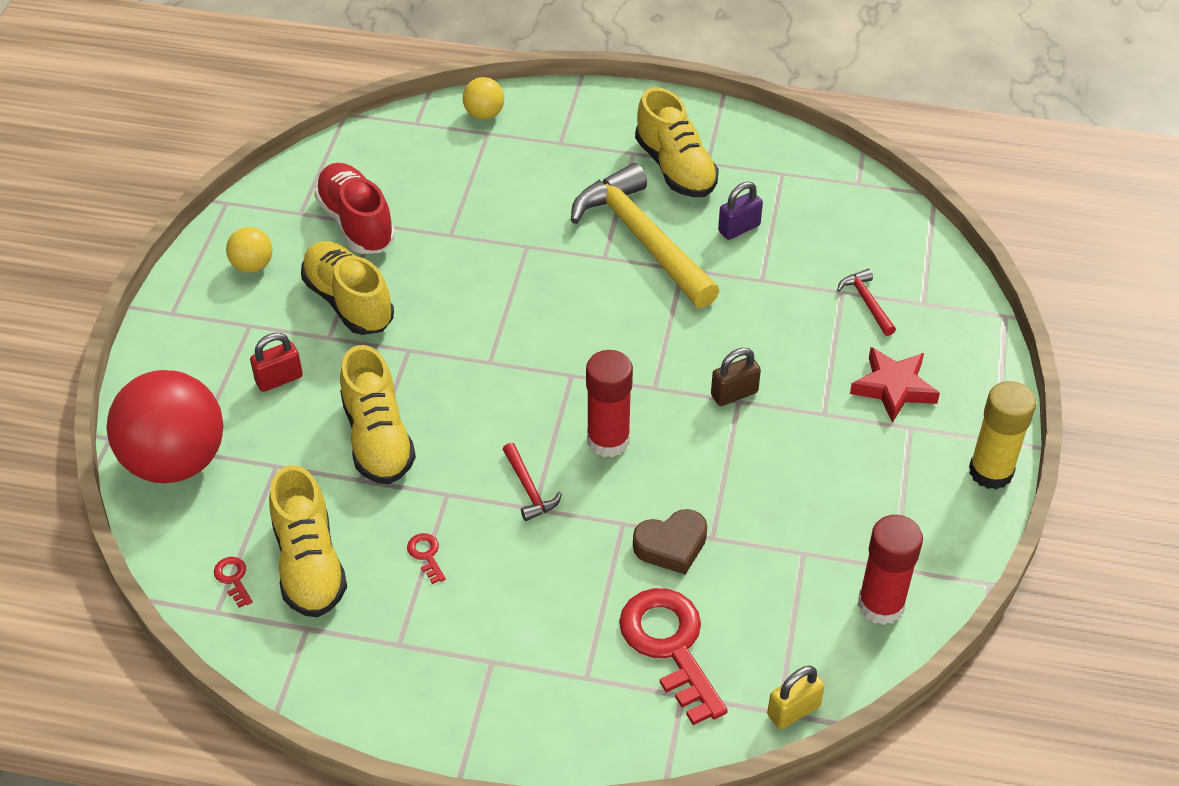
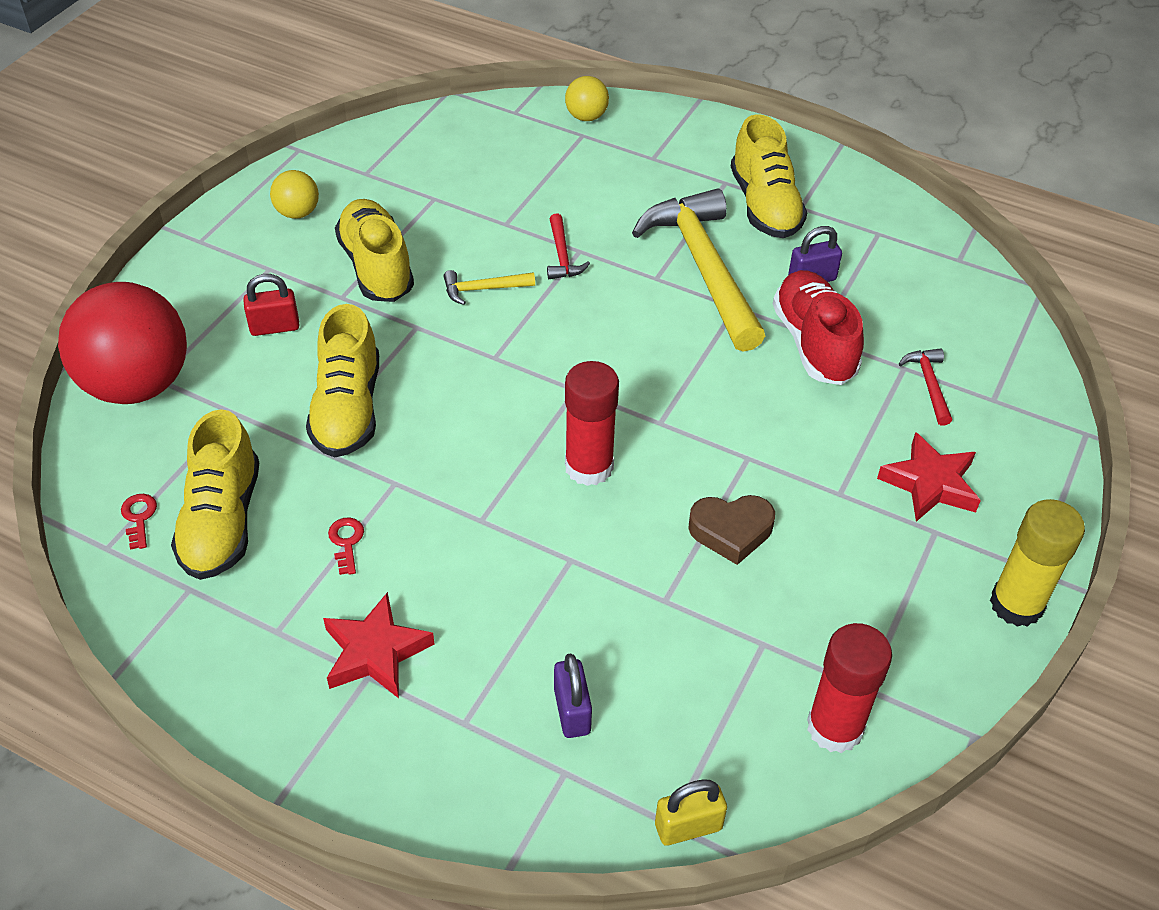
camera: 15 degrees right, 0 degrees up
(356, 223) = (416, 193): red shoe -> red shoe (814, 343)
(454, 301) = (483, 289): none -> yellow hammer
(489, 640) = (375, 652): none -> red star
(528, 489) = (483, 498): red hammer -> red hammer (562, 255)
(670, 646) = (572, 711): red key -> purple padlock
(671, 546) = (615, 598): brown heart -> brown heart (731, 531)
(734, 394) = (745, 449): brown padlock -> none

